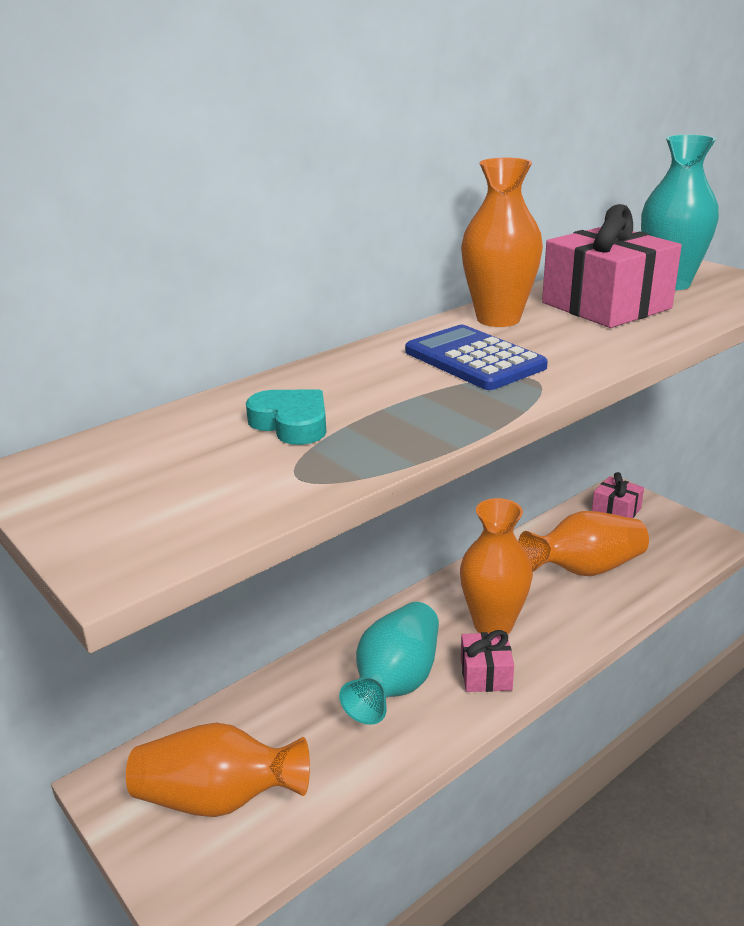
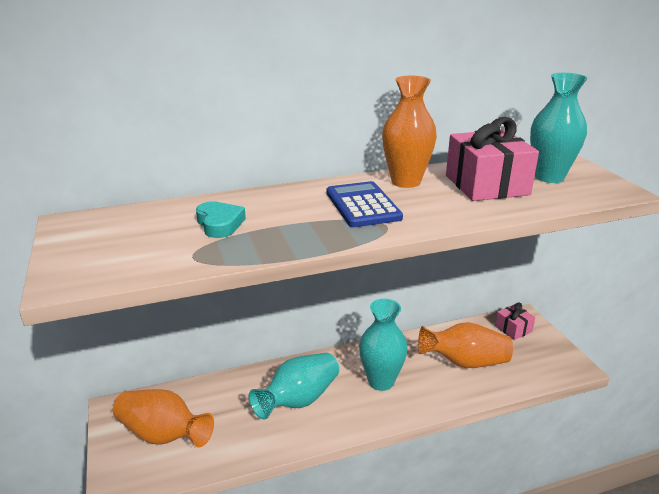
camera: 20 degrees right, 0 degrees up
(486, 674) = (356, 411): pink gift -> none
(493, 624) = (381, 381): orange vase -> turquoise vase

